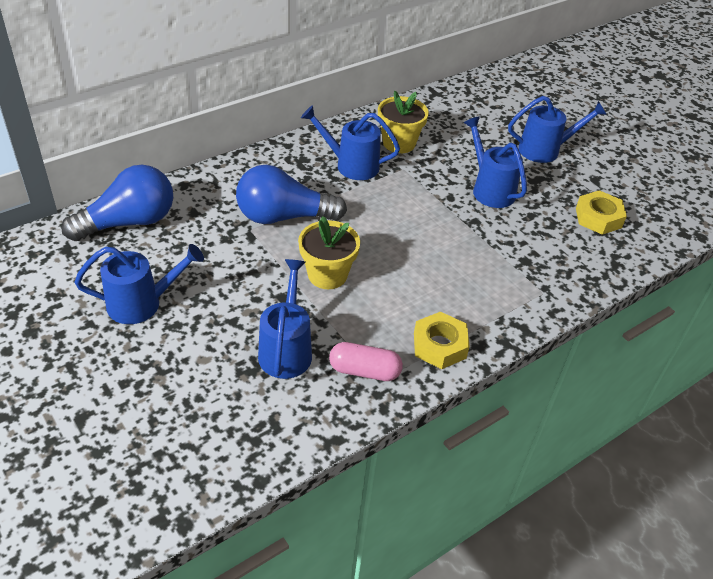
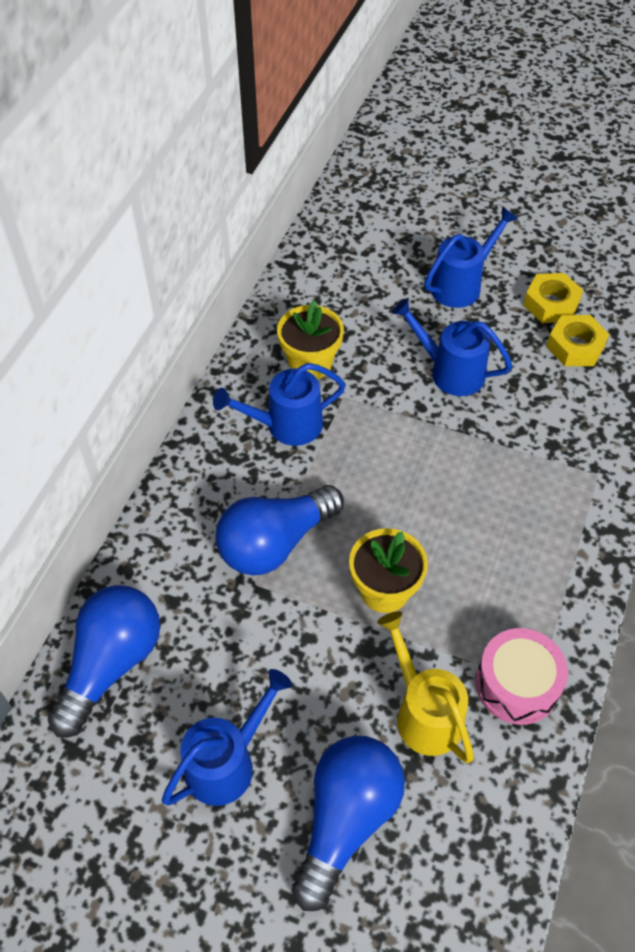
camera: 30 degrees left, 10 degrees up
(180, 373) = (346, 820): none -> blue light bulb
(286, 349) = (423, 712): blue watering can -> yellow watering can
(364, 371) = (517, 684): pink capsule -> pink drum
(439, 345) = (558, 604): yellow nut -> yellow nut (551, 304)

